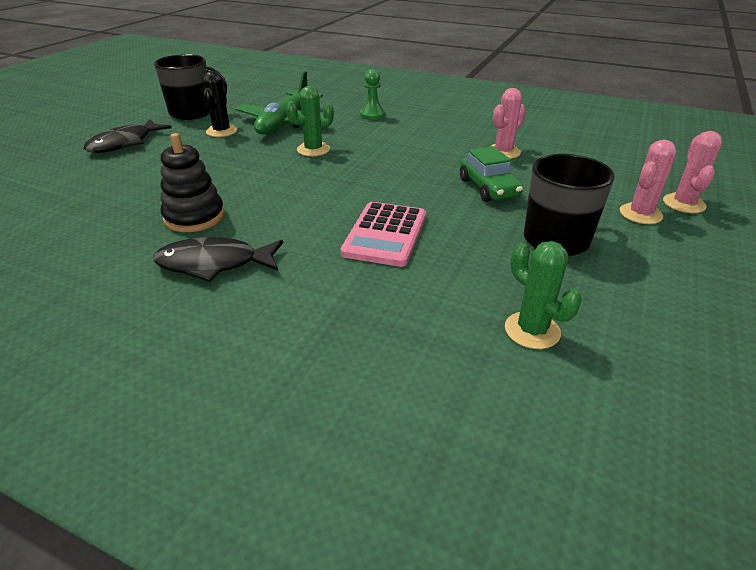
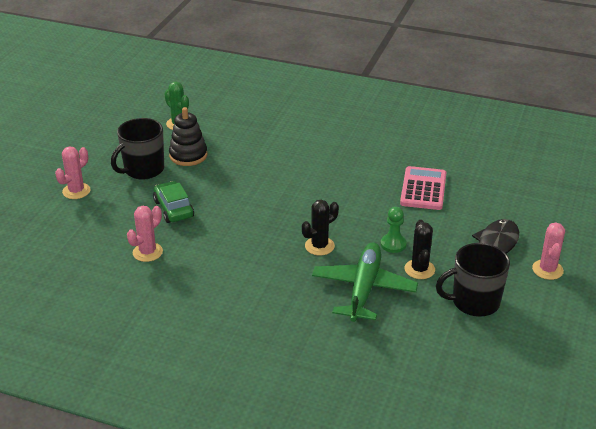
camera: 175 degrees right, 0 degrees up
(194, 217) = (375, 173): black stacking toy -> black stacking toy (188, 155)
(214, 264) = (343, 145): black fish -> none
(313, 150) = (319, 246): green cactus -> black cactus
(372, 115) = (272, 309): green pawn -> green pawn (393, 244)
(385, 235) = (249, 167): pink calculator -> pink calculator (423, 189)
(684, 204) = (38, 201): pink cactus -> pink cactus (547, 270)

